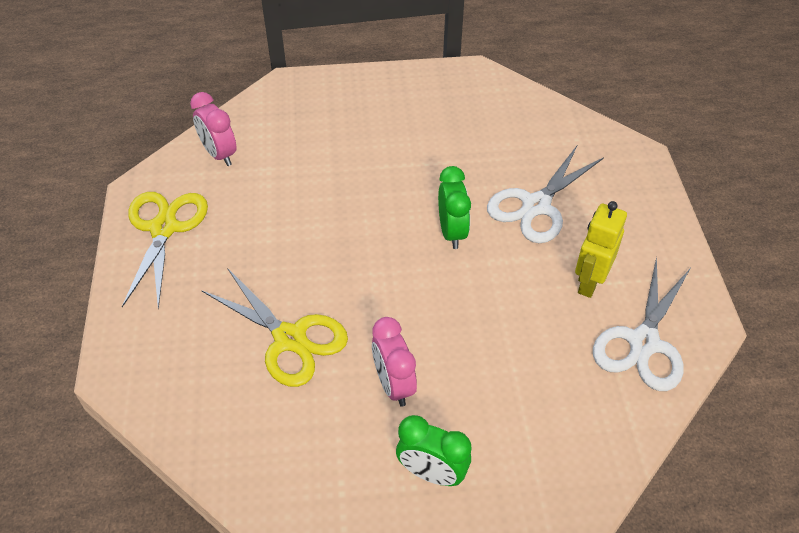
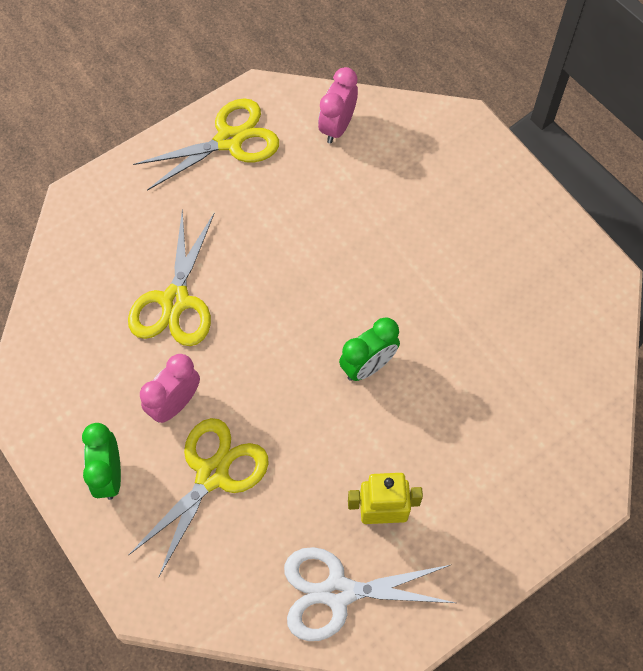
camera: 60 degrees right, 15 degrees up
(483, 386) = (212, 474): none -> yellow scissors
(536, 206) = (450, 424): white scissors -> none

